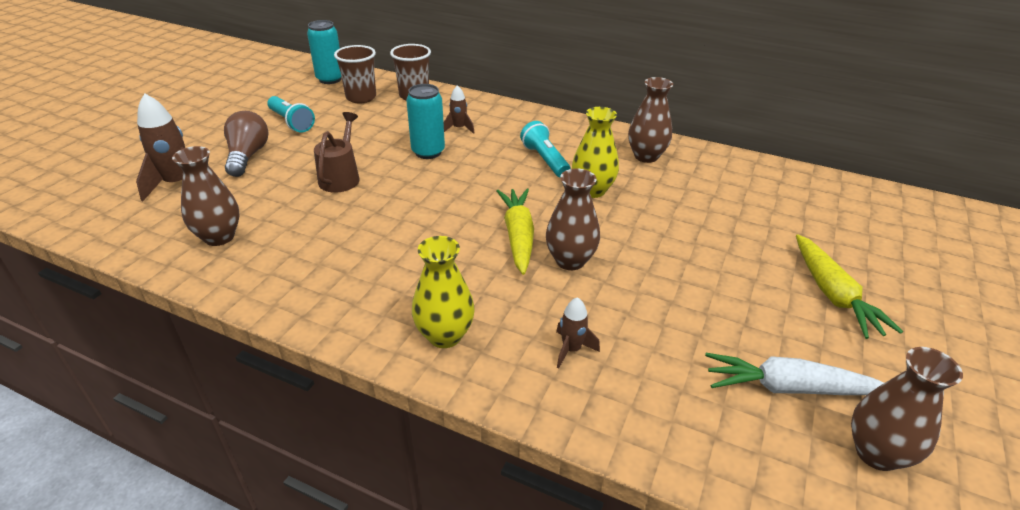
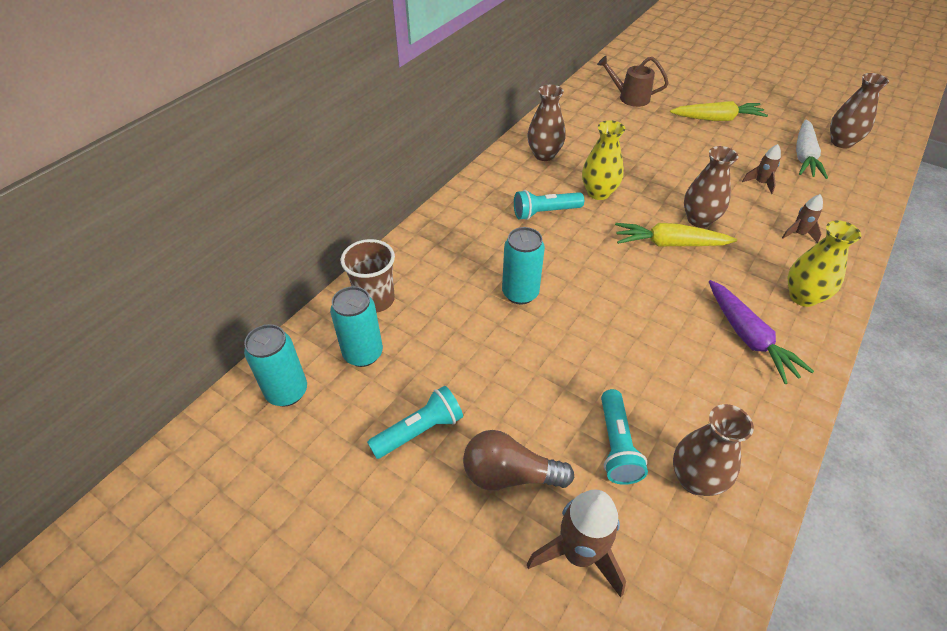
camera: 80 degrees left, 10 degrees up
(261, 200) = (617, 445): none -> turquoise flashlight
(341, 177) = (568, 369): brown watering can -> brown watering can (629, 98)
(361, 97) = (363, 354): brown cup -> turquoise can
(376, 283) = (748, 338): none -> purple carrot
(459, 128) = (470, 266): brown rocket -> brown rocket (760, 183)

